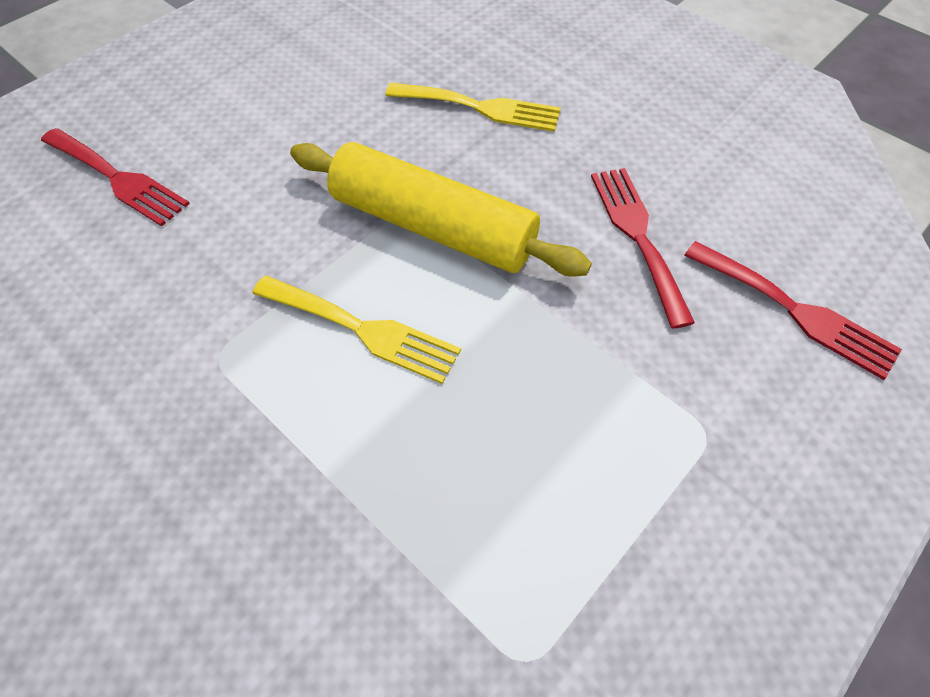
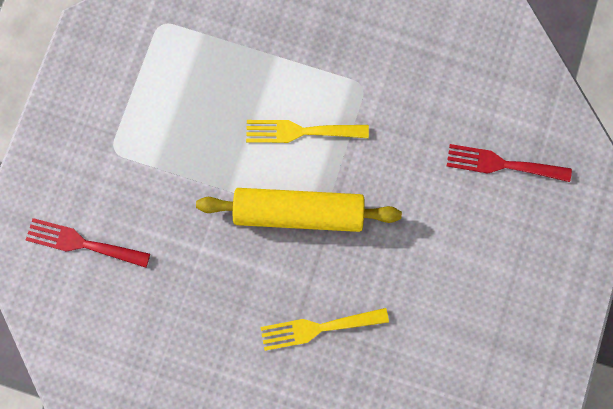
camera: 155 degrees right, 20 degrees up
(637, 235) = (180, 259): red fork -> none

